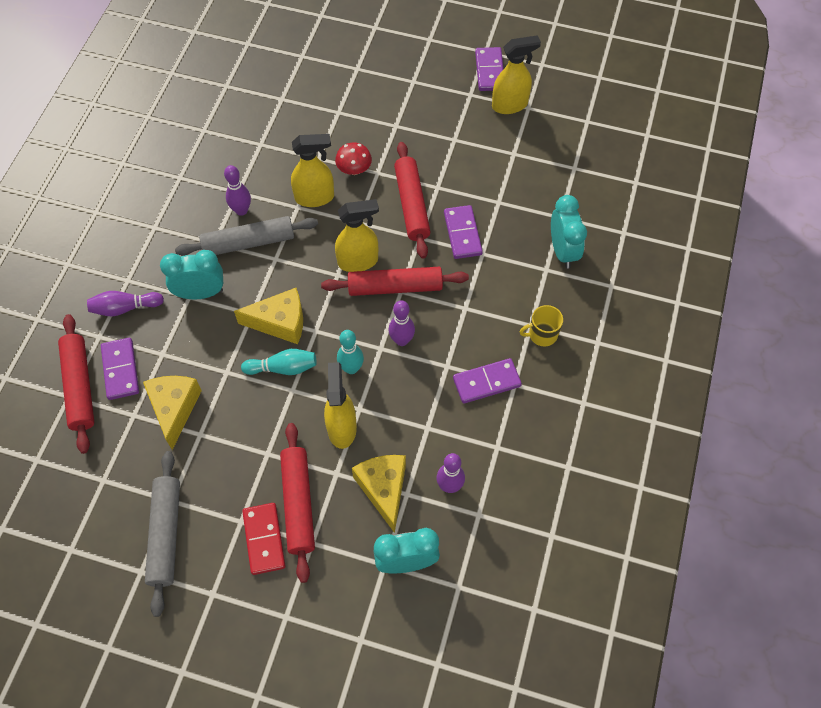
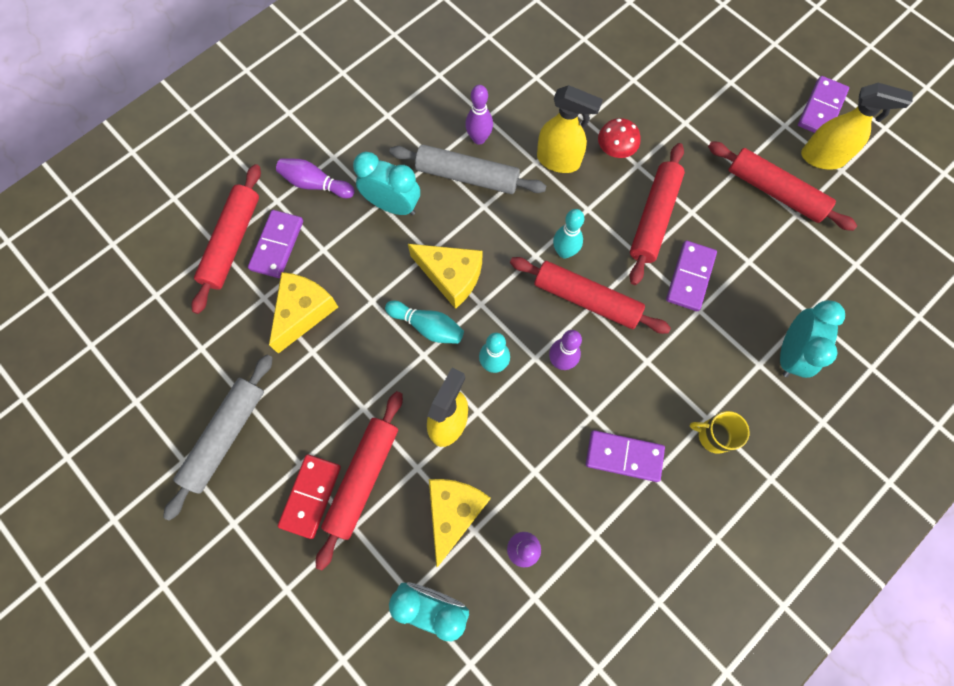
camera: 30 degrees right, 10 degrees up
(358, 261) = (564, 252): yellow spray bottle -> turquoise bowling pin
(489, 145) = (774, 192): none -> red rolling pin

